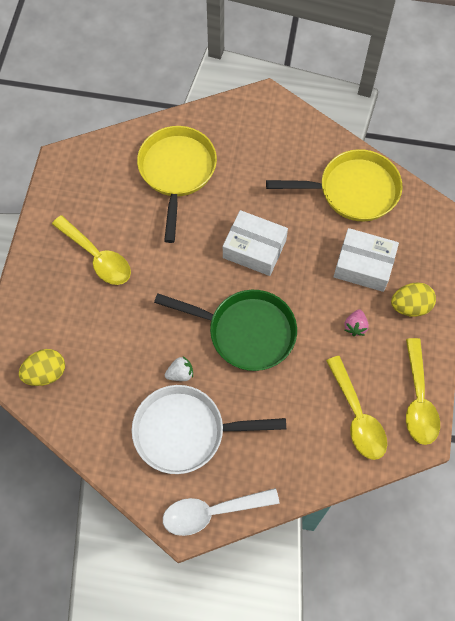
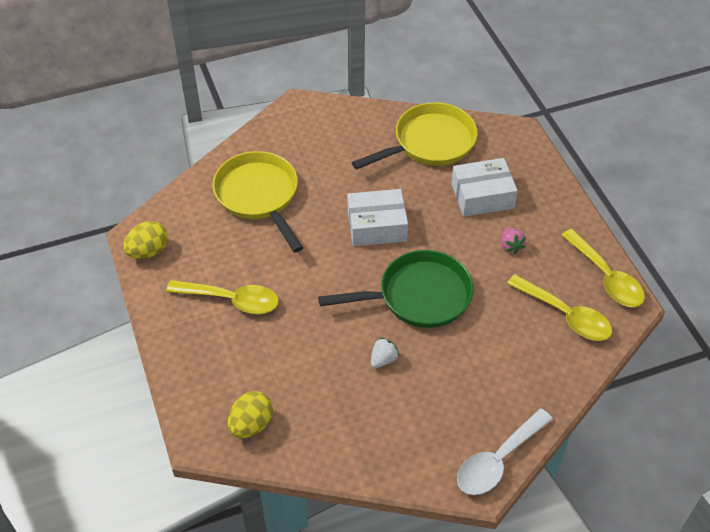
camera: 30 degrees left, 15 degrees down
(185, 432) = (424, 406): white pan -> none
(410, 306) = (544, 209): yellow egg -> yellow egg (148, 251)

